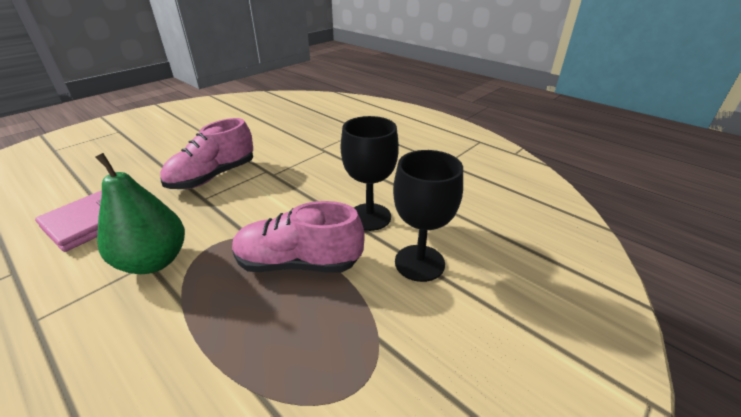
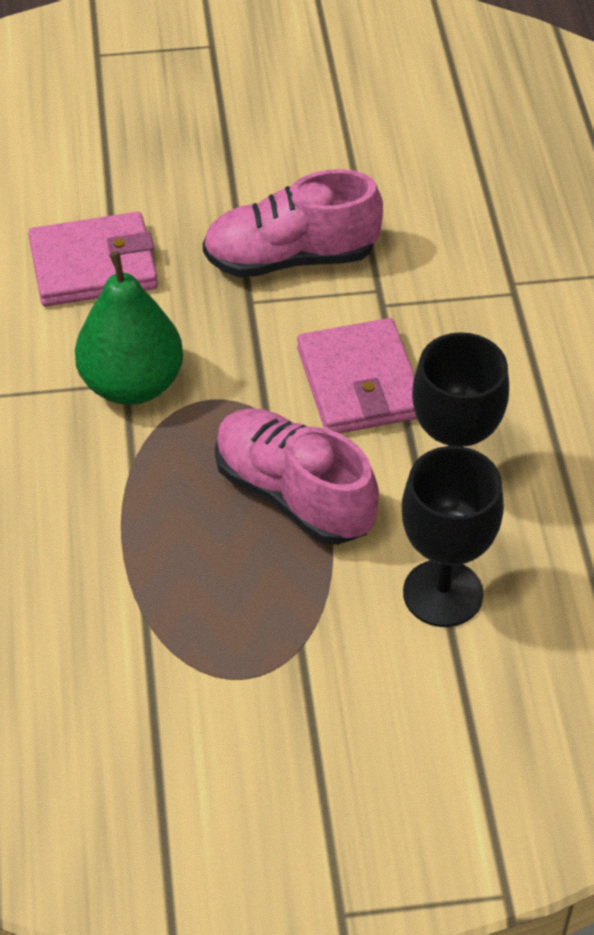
camera: 40 degrees right, 15 degrees up
(289, 203) = (359, 383): none -> pink wallet

